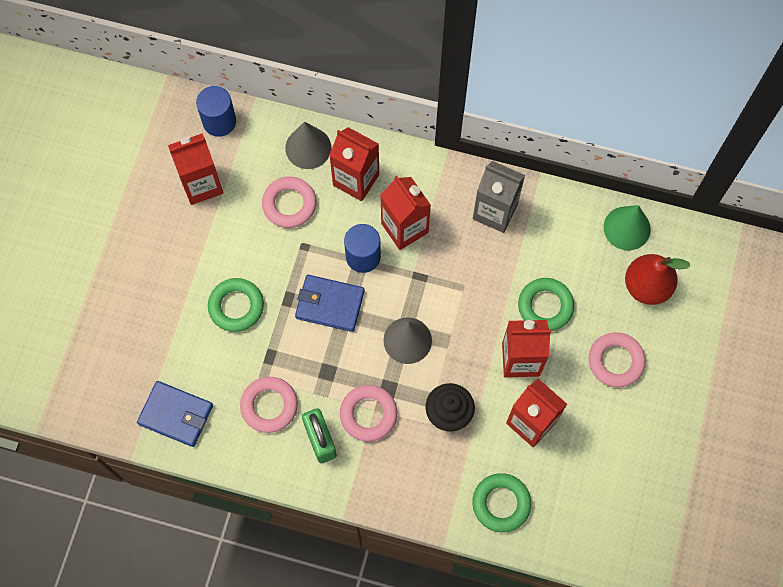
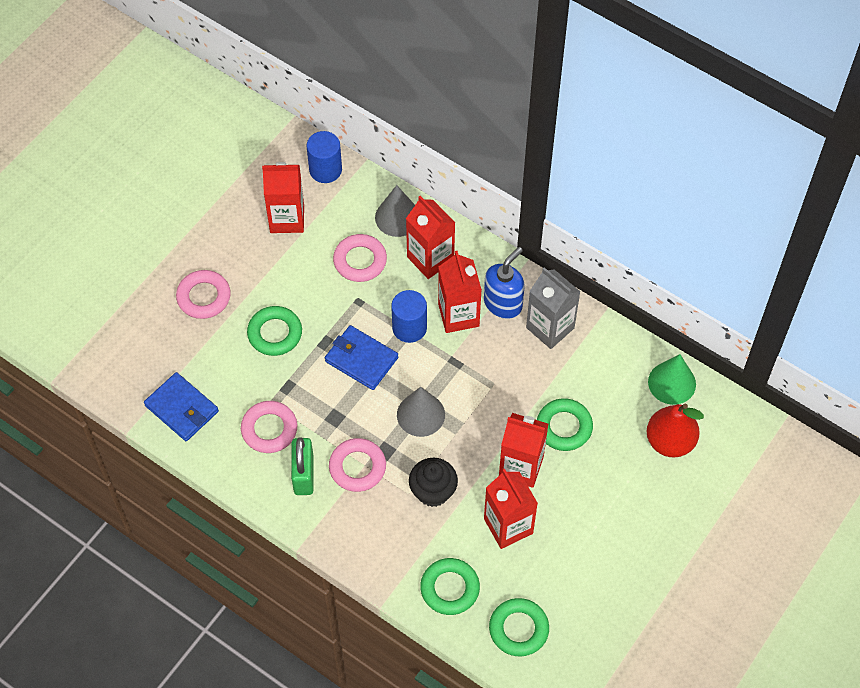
camera: 20 degrees right, 10 degrees down
(442, 202) = (503, 303): none -> blue soap dispenser
(579, 520) = (518, 629): none -> green ring
(615, 361) = (612, 499): pink ring -> pink ring (204, 297)

